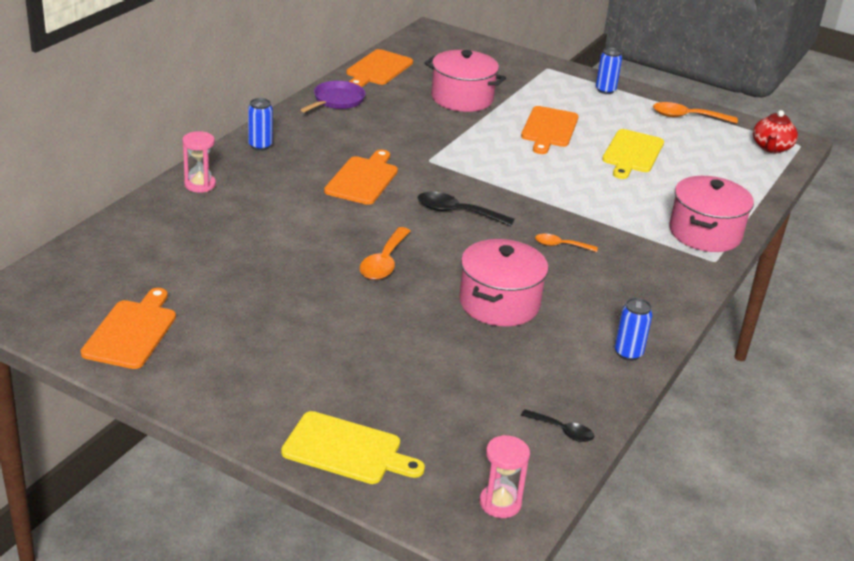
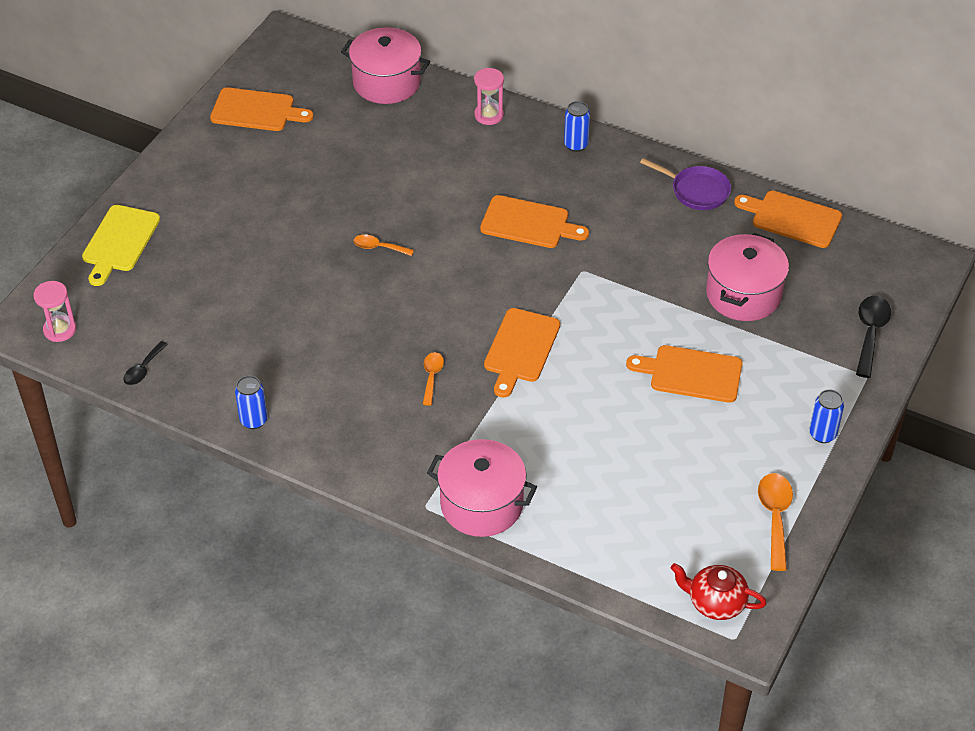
camera: 90 degrees right, 15 degrees up
(384, 262) = (378, 247): orange spoon -> orange spoon, size x0.61
(457, 212) = (480, 296): black spoon -> black spoon (870, 333)
(499, 303) = (322, 329): pink pot -> pink pot (386, 82)
(524, 198) = (521, 349): none -> orange cutting board
(632, 153) = (654, 451): yellow cutting board -> none

